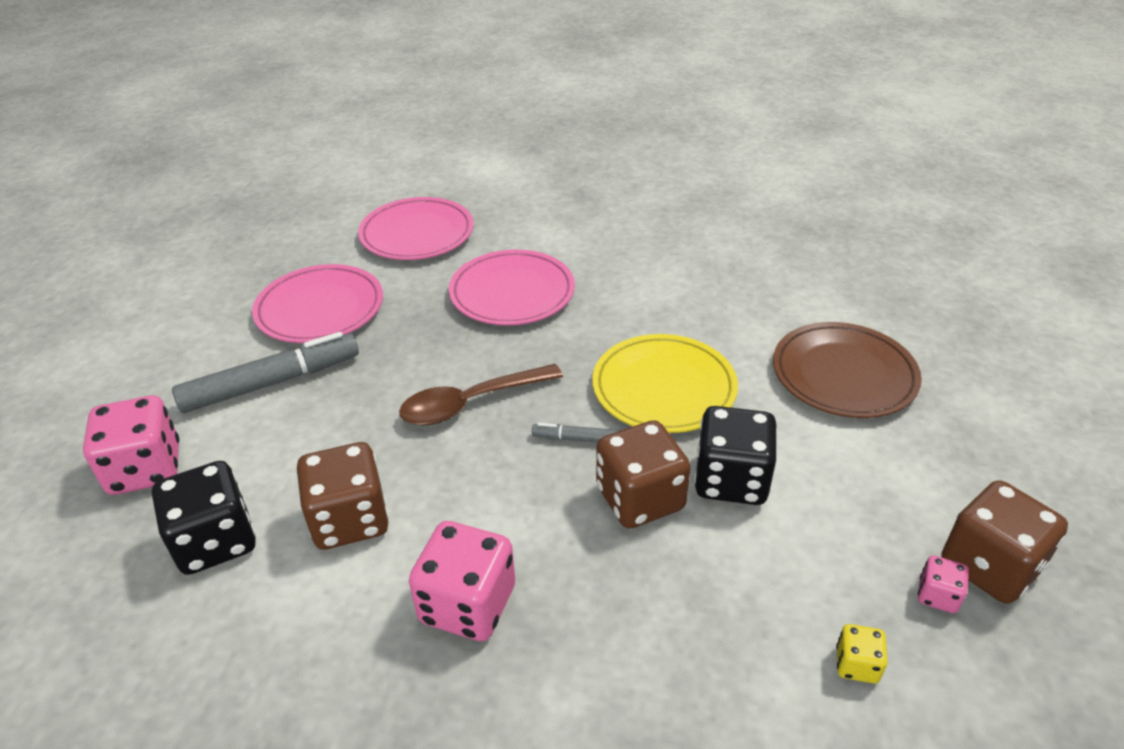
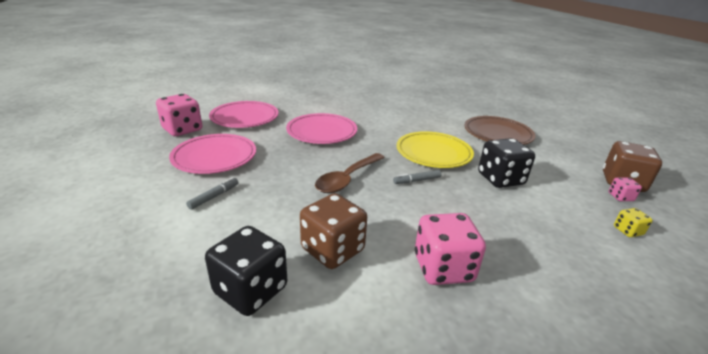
camera: 30 degrees left, 10 degrees down
(146, 469) = (156, 265): pink dice -> pink dice (182, 130)
(272, 382) = (214, 196): grey marker -> grey marker, size x0.47
(640, 498) = (472, 196): brown dice -> none

